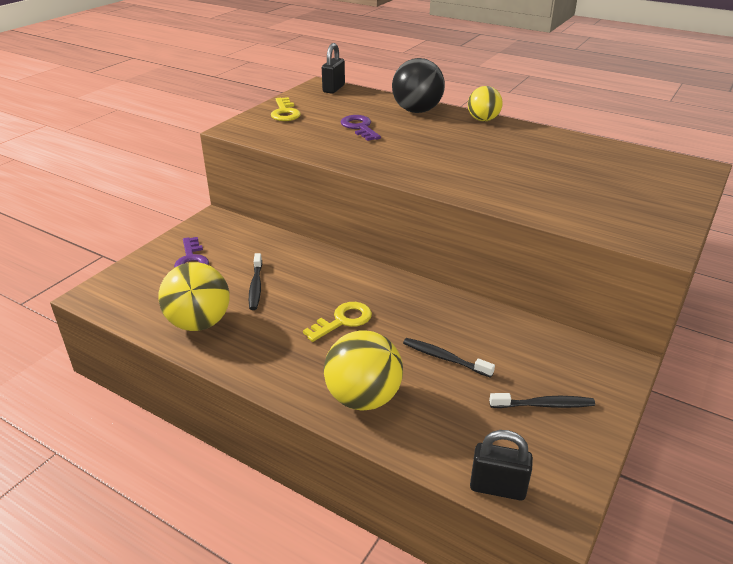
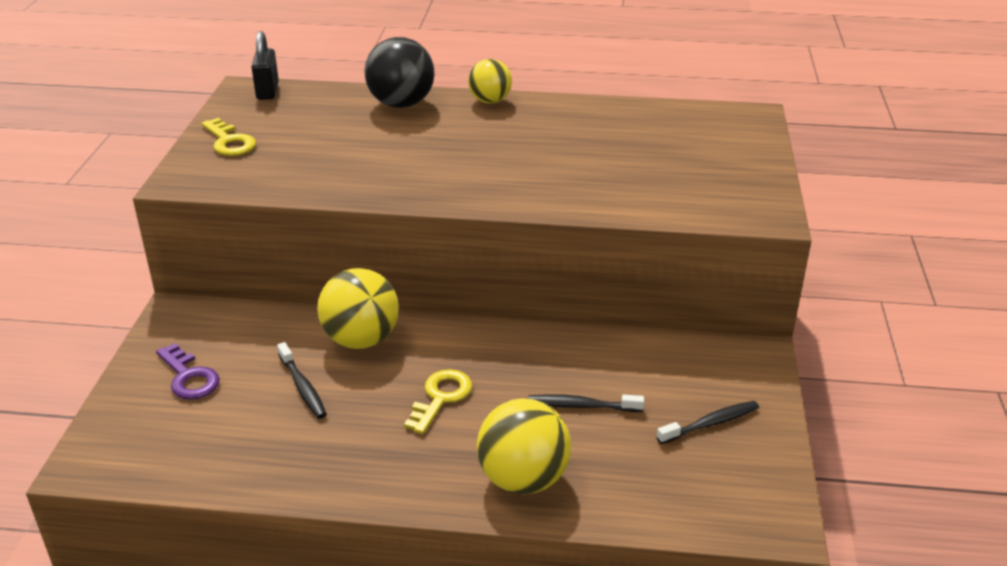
camera: 25 degrees left, 0 degrees up
(199, 323) = (264, 455): yellow ball -> yellow ball (361, 339)
(359, 127) = (346, 143): purple key -> none
(497, 487) = (714, 523): black padlock -> none

